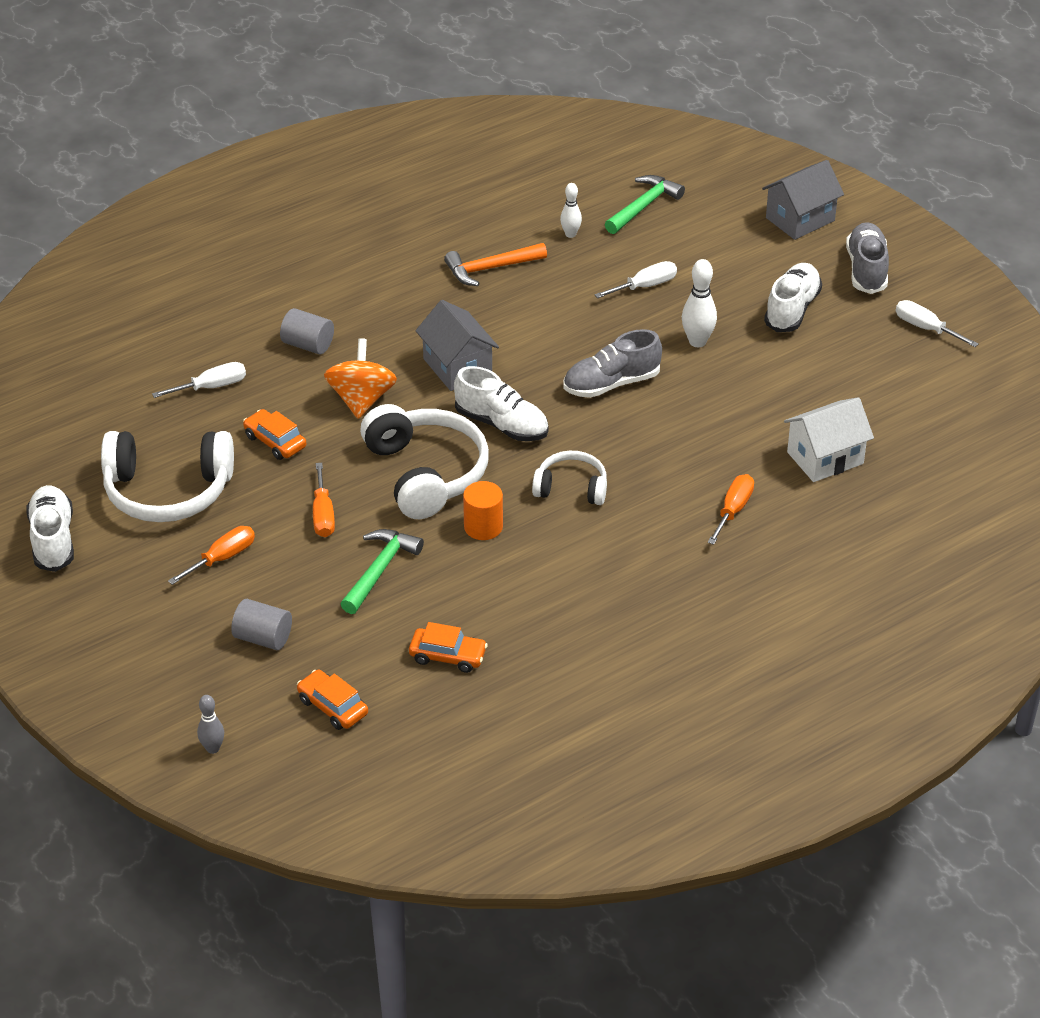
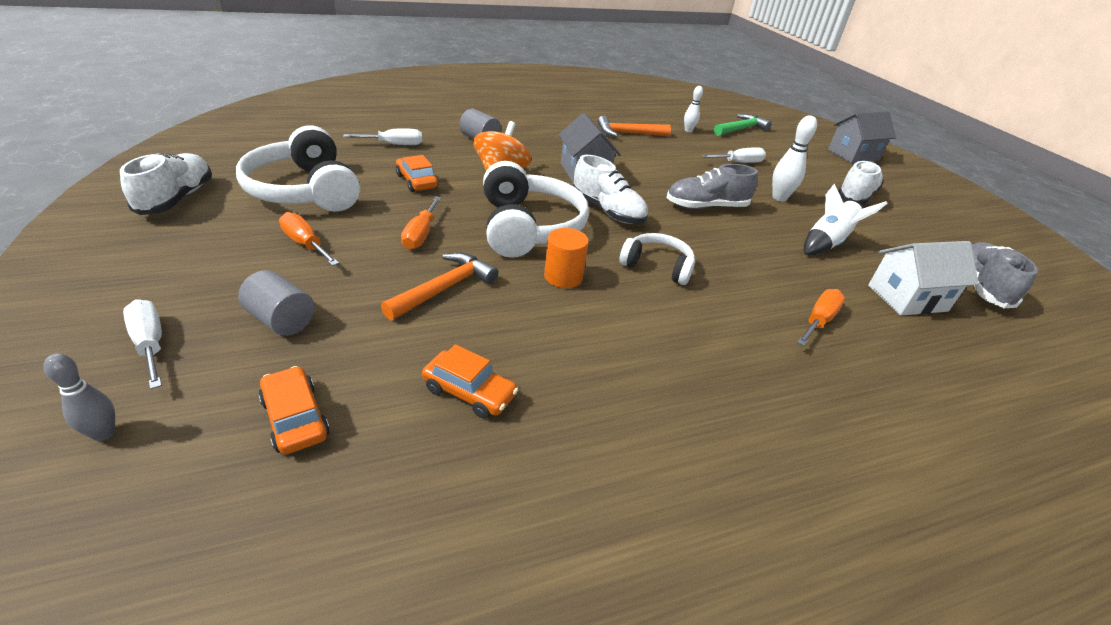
camera: 10 degrees right, 5 degrees down
(168, 491) = (305, 190): white headphones -> white headphones turned 45 degrees clockwise
(222, 558) = (305, 244): orange screwdriver -> orange screwdriver turned 105 degrees counterclockwise
(380, 570) = (444, 288): green hammer -> orange hammer
(749, 403) = (826, 243): none -> white rocket
(866, 269) = (910, 188): grey shoe -> grey shoe (981, 286)
(925, 328) = (972, 229): white screwdriver -> white screwdriver (150, 344)

